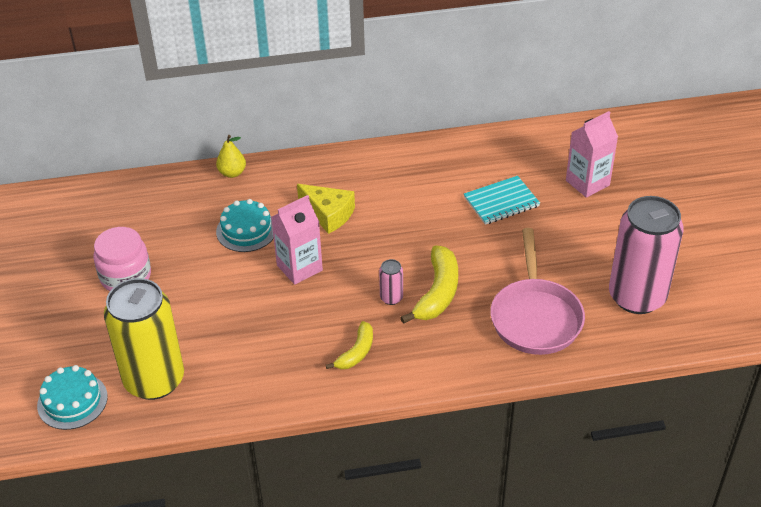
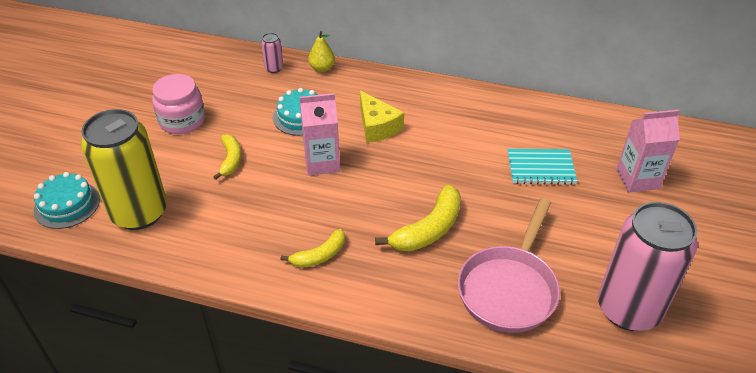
camera: 25 degrees right, 0 degrees up
(207, 297) = (230, 160): none -> yellow banana
(391, 298) = (383, 218): pink can -> pink can (274, 68)

